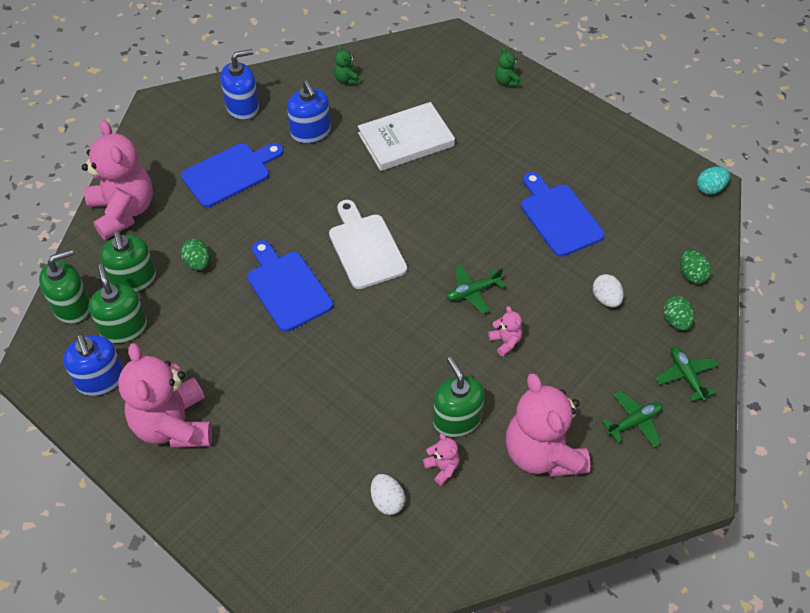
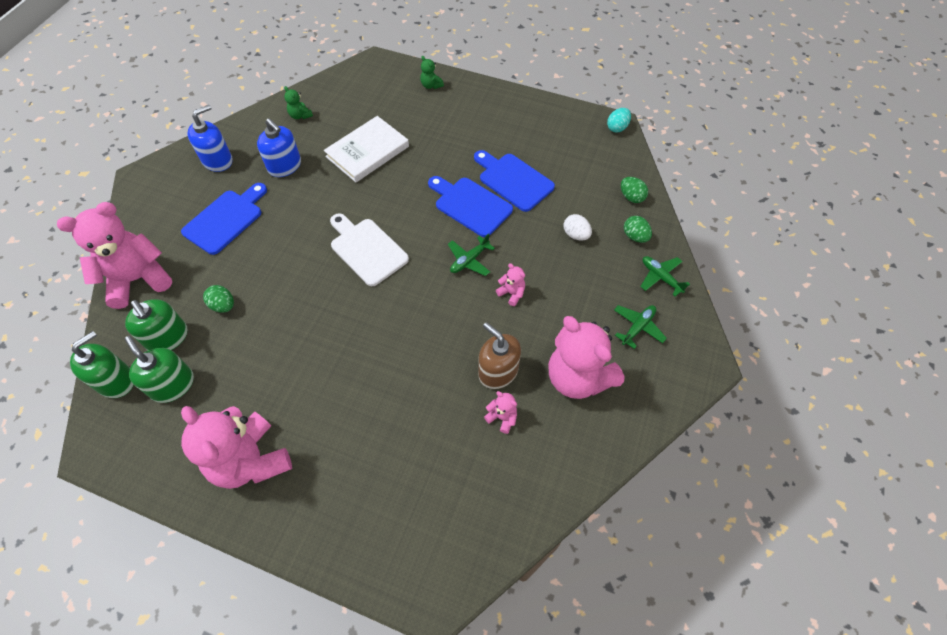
camera: 20 degrees left, 5 degrees up
(100, 379) = (166, 440): blue soap dispenser -> none
(123, 211) = (138, 279): pink teddy bear -> pink teddy bear turned 75 degrees counterclockwise
(287, 288) = (311, 303): blue cutting board -> blue cutting board (470, 205)
(387, 501) = (467, 463): white egg -> none
(457, 419) = (498, 371): green soap dispenser -> brown soap dispenser

